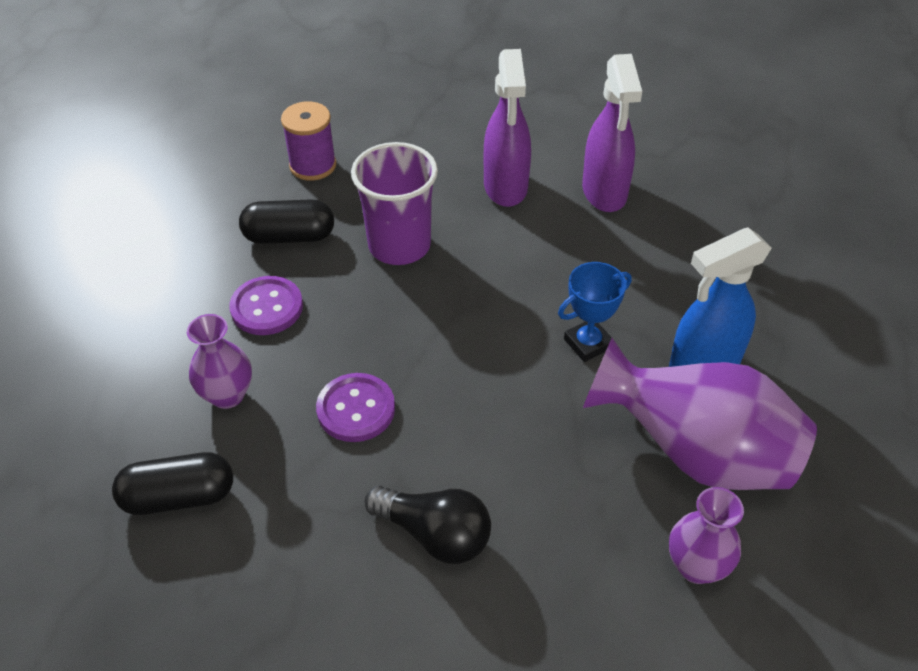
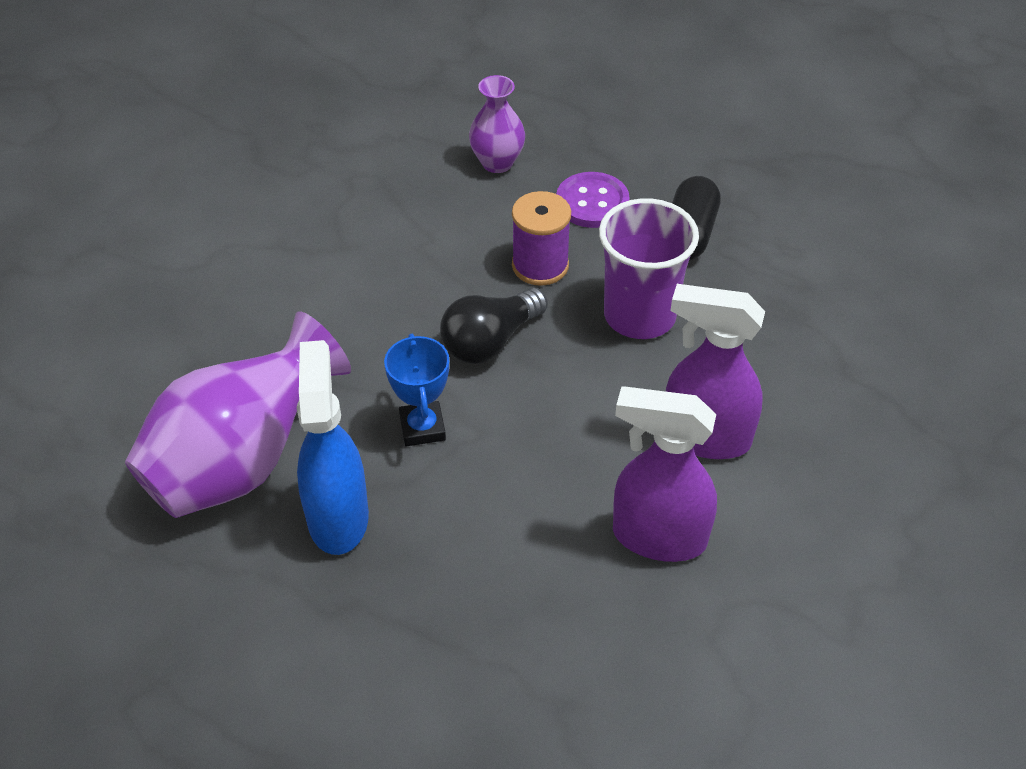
camera: 110 degrees right, 0 degrees up
(179, 497) = (408, 124): black capsule -> none
(313, 165) = (804, 274): purple spool -> purple spool (540, 265)
(356, 409) = (436, 236): purple button -> none
(434, 534) = (281, 255): black light bulb -> black light bulb (490, 341)
(696, 566) = (136, 412): purple vase -> none

